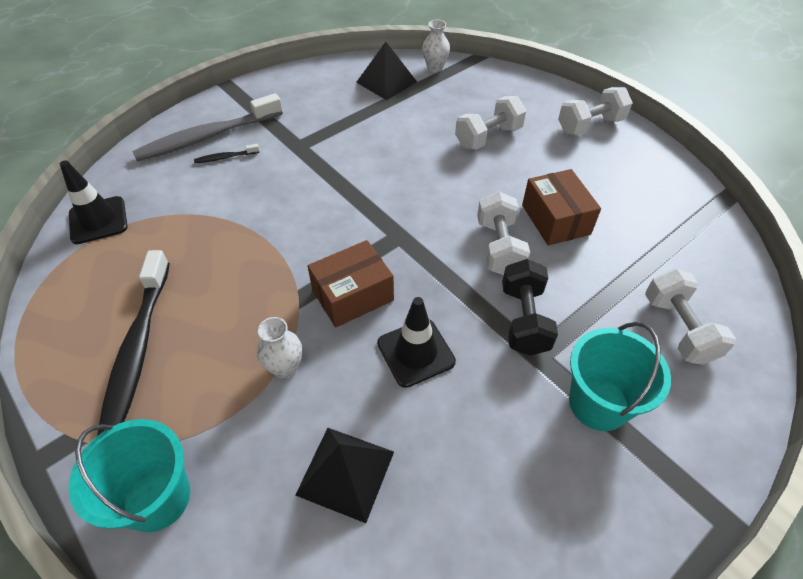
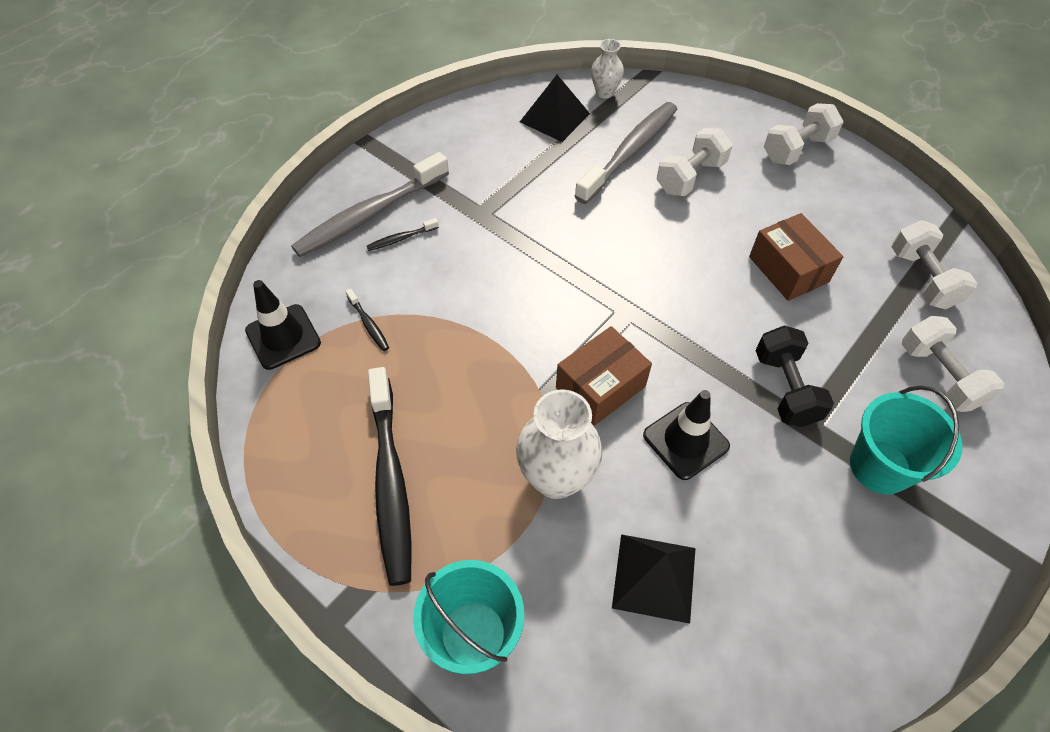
camera: 10 degrees left, 5 degrees up
(172, 219) = (368, 324): none -> black toothbrush
(285, 368) = (556, 478): white vase -> white vase, size x1.76
(441, 113) = (630, 152): none -> grey toothbrush
(499, 247) = (738, 310): white dumbbell -> white dumbbell (922, 279)

